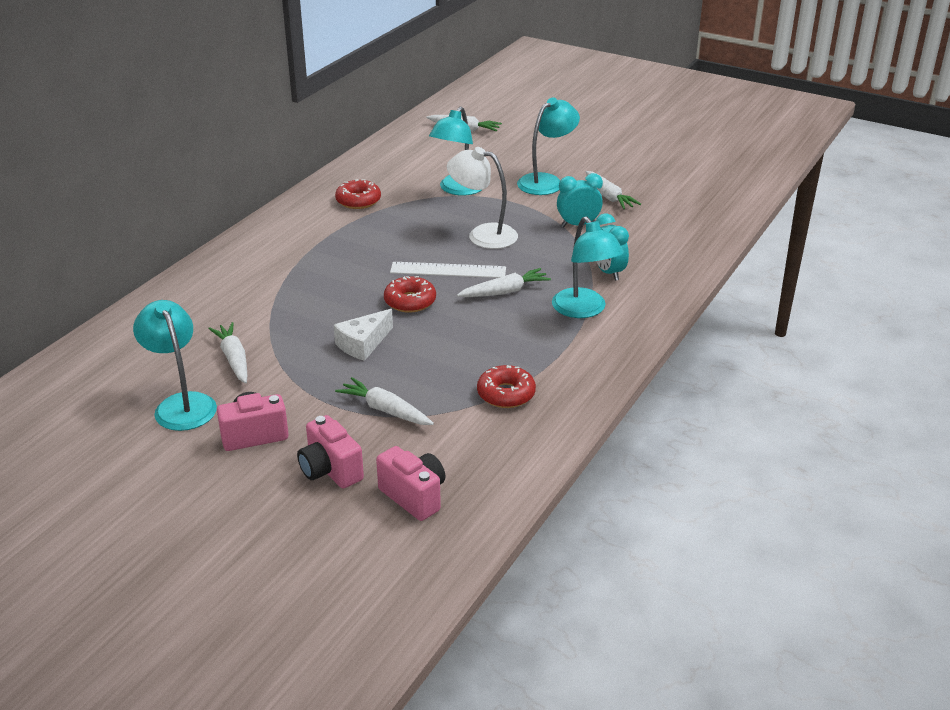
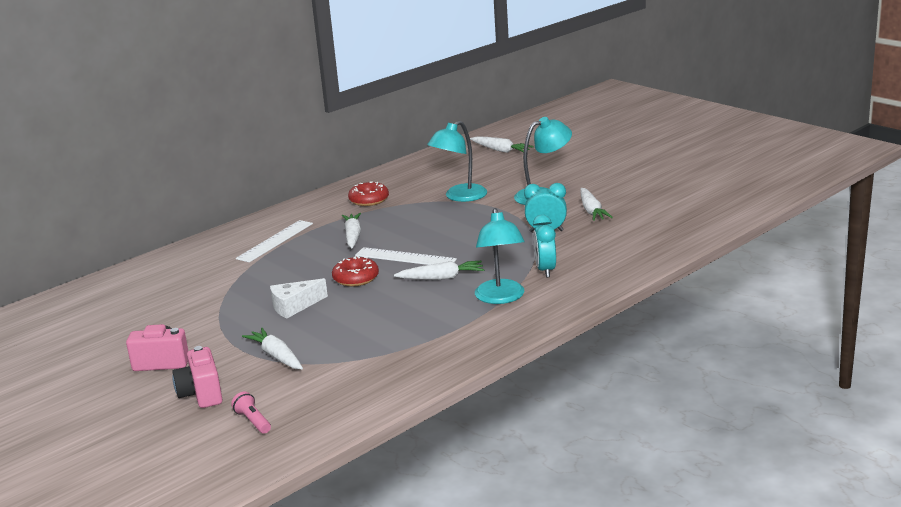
camera: 20 degrees right, 10 degrees down
(181, 404) = (124, 335): turquoise lamp -> none
(234, 359) = (186, 307): white carrot -> white carrot (353, 236)
(283, 262) = (275, 241): none -> white ruler
(414, 496) = (253, 421): pink camera -> pink flashlight
(483, 235) = (455, 233): white lamp -> none
(506, 394) = (384, 355): red donut -> none

